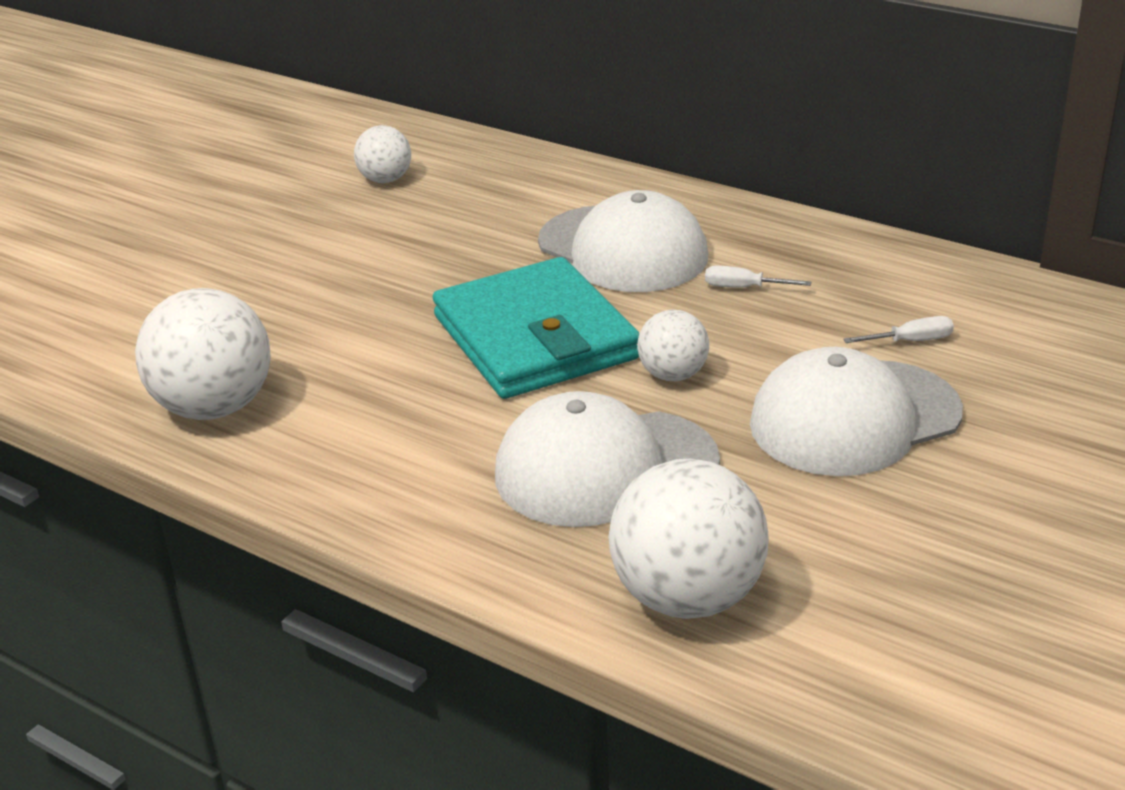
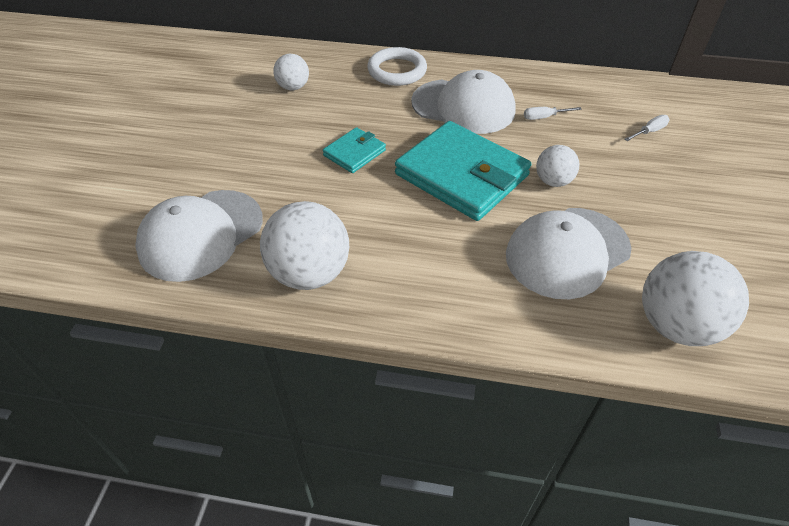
camera: 25 degrees left, 15 degrees up
(401, 279) = (354, 153): none -> turquoise wallet
(561, 184) = (397, 71): none -> white ring
(854, 418) = (662, 185): white cap -> white cap (201, 235)

